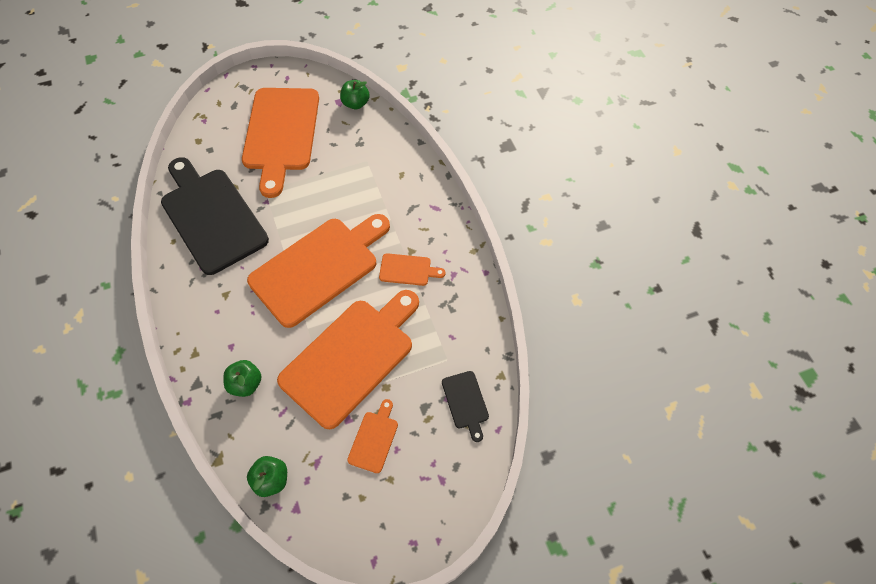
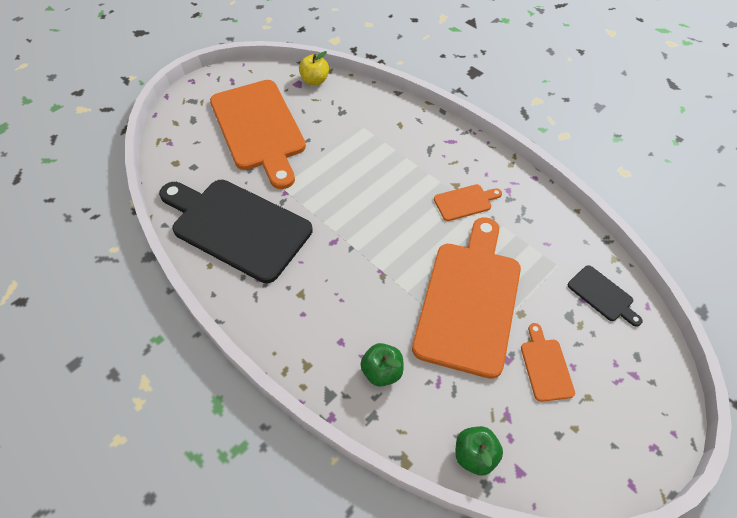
camera: 25 degrees left, 5 degrees down
(319, 268) = (379, 232): orange cutting board -> none
(355, 103) = (315, 80): green apple -> yellow apple

